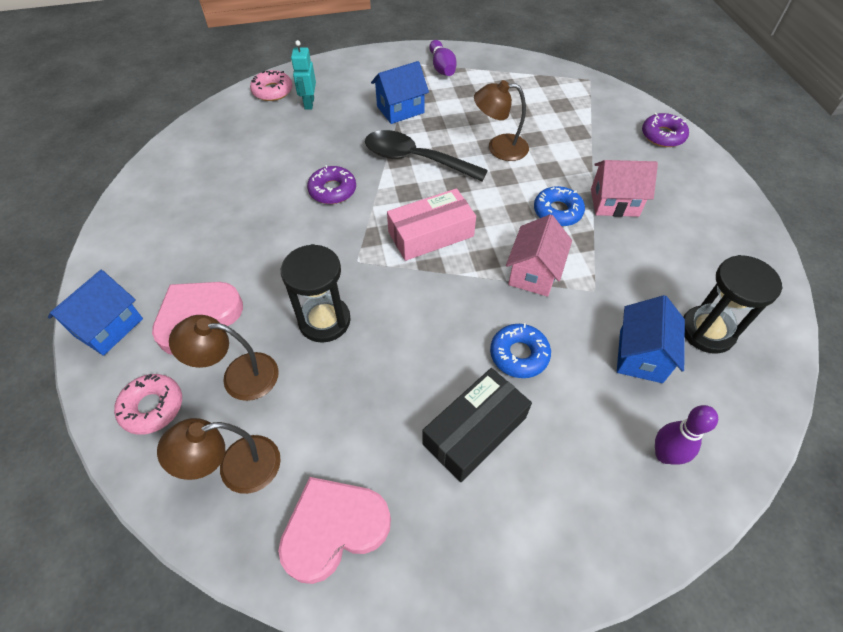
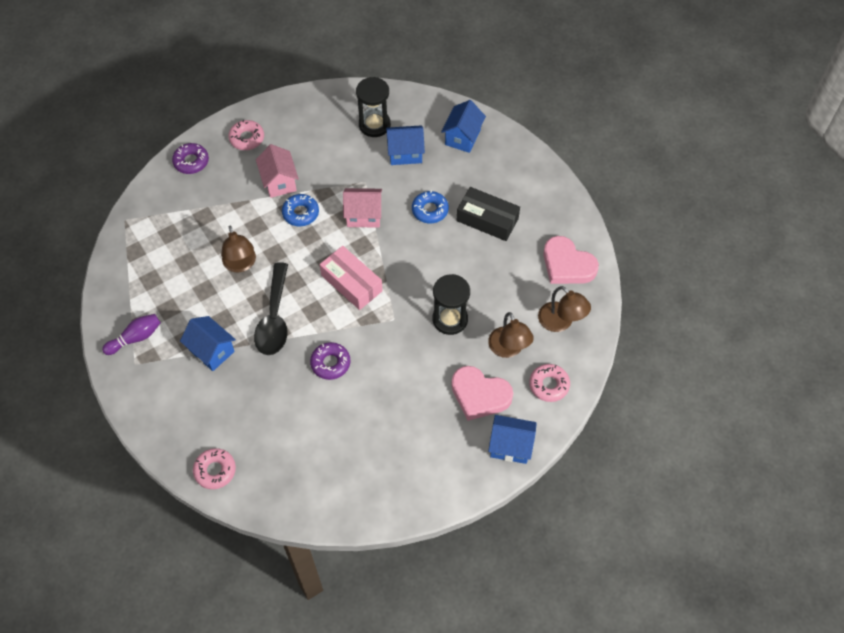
camera: 110 degrees left, 5 degrees up
(309, 103) = (225, 429): turquoise robot -> none
(664, 454) = (462, 137): purple bowling pin -> blue house
(694, 187) = (247, 138): none -> pink donut

